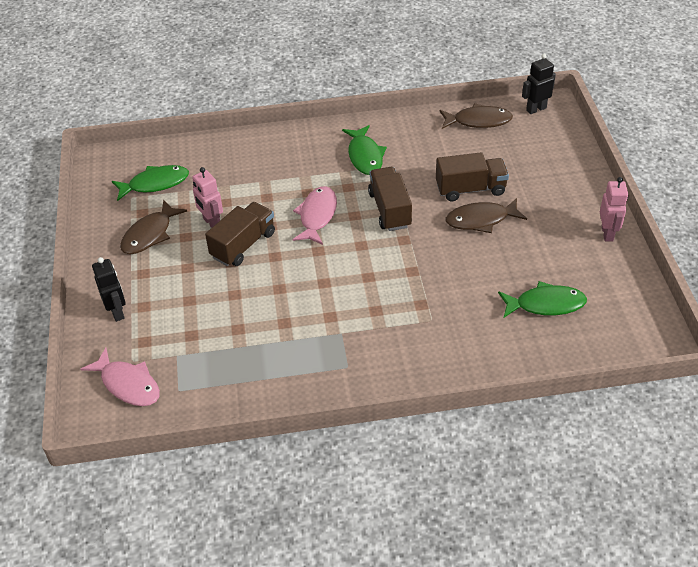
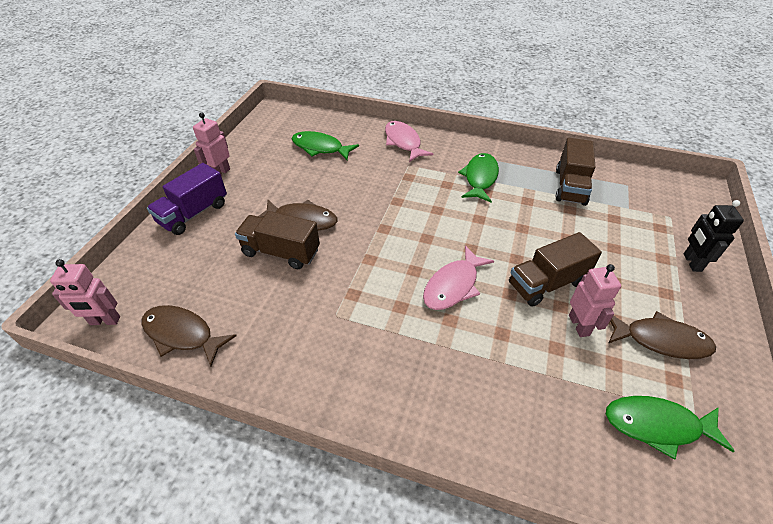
camera: 155 degrees left, 0 degrees up
(128, 384) = (672, 201): pink fish -> pink fish (403, 142)
(150, 234) = (661, 340): brown fish -> brown fish turned 45 degrees clockwise
(365, 156) = (353, 343): green fish -> green fish (480, 178)
(389, 210) = (375, 262): brown truck -> brown truck (570, 186)
(536, 109) = (105, 321): black robot -> pink robot
(577, 190) = (194, 213): none -> purple truck

